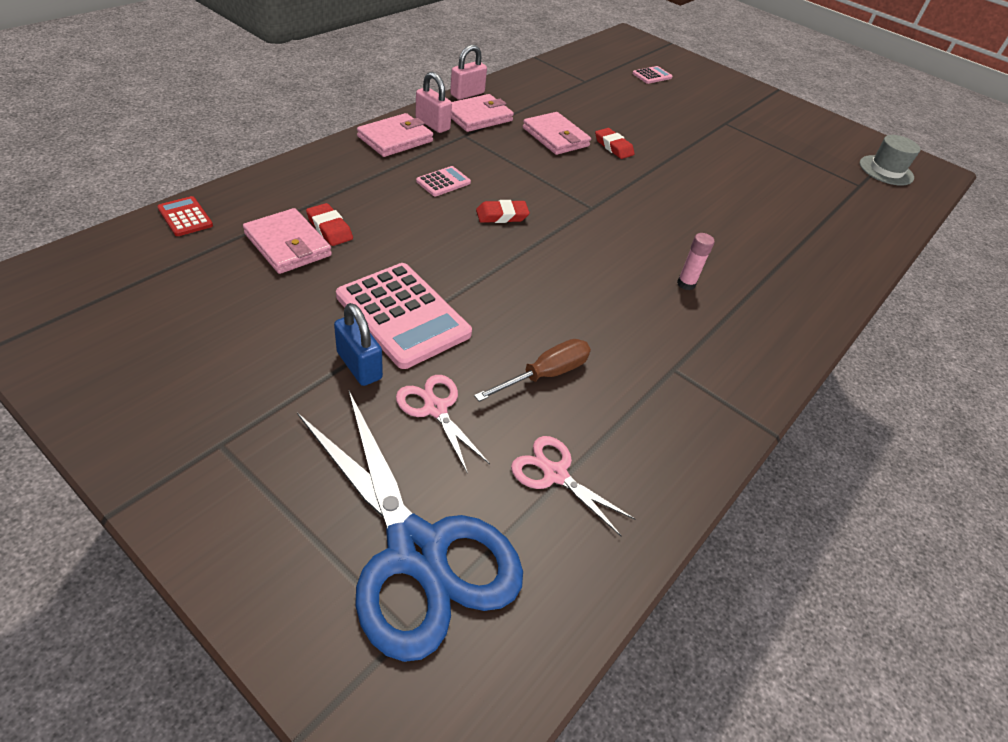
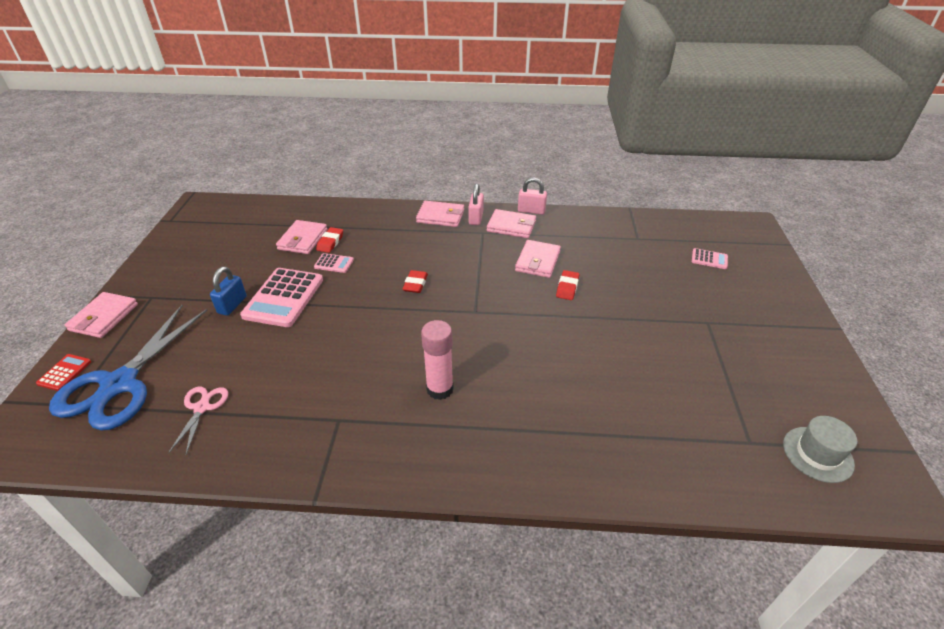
camera: 60 degrees right, 5 degrees down
(185, 217) = (292, 207): red calculator -> red calculator (64, 372)
(202, 522) = (104, 317): none -> pink wallet
(435, 408) = (220, 343): pink scissors -> none
(443, 182) = (421, 250): pink calculator -> pink calculator (334, 263)
(502, 215) = (415, 284): red eraser -> red eraser turned 60 degrees clockwise
(545, 374) = (281, 368): brown screwdriver -> none
(686, 284) = (440, 389): pink glue stick -> pink glue stick, size x1.76

